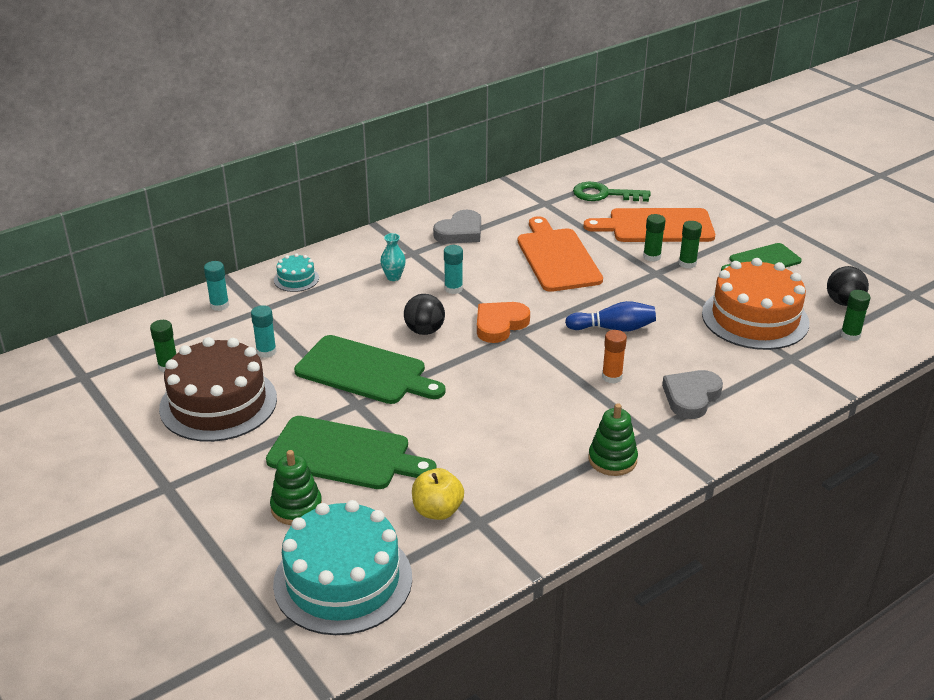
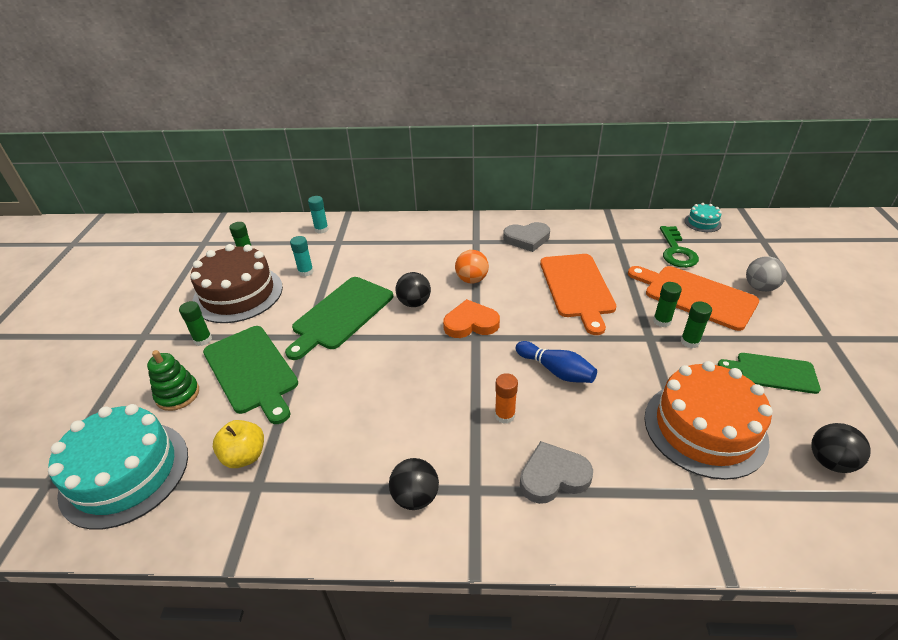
camera: 40 degrees right, 5 degrees up
(296, 279) = (383, 230): turquoise cake -> turquoise cake (702, 222)
(365, 371) = (341, 315): green cutting board -> green cutting board turned 60 degrees clockwise
(393, 277) = (442, 254): turquoise vase -> none
(453, 289) = (471, 280): turquoise glue stick -> orange ball
(557, 257) = (577, 288): orange cutting board -> orange cutting board turned 150 degrees clockwise
(604, 194) = (676, 251): green key -> green key turned 135 degrees counterclockwise
(612, 460) = (415, 497): green stacking toy -> black ball
(696, 201) = (760, 287): none -> grey ball
(850, 335) = (801, 505): green glue stick -> green glue stick (203, 340)

